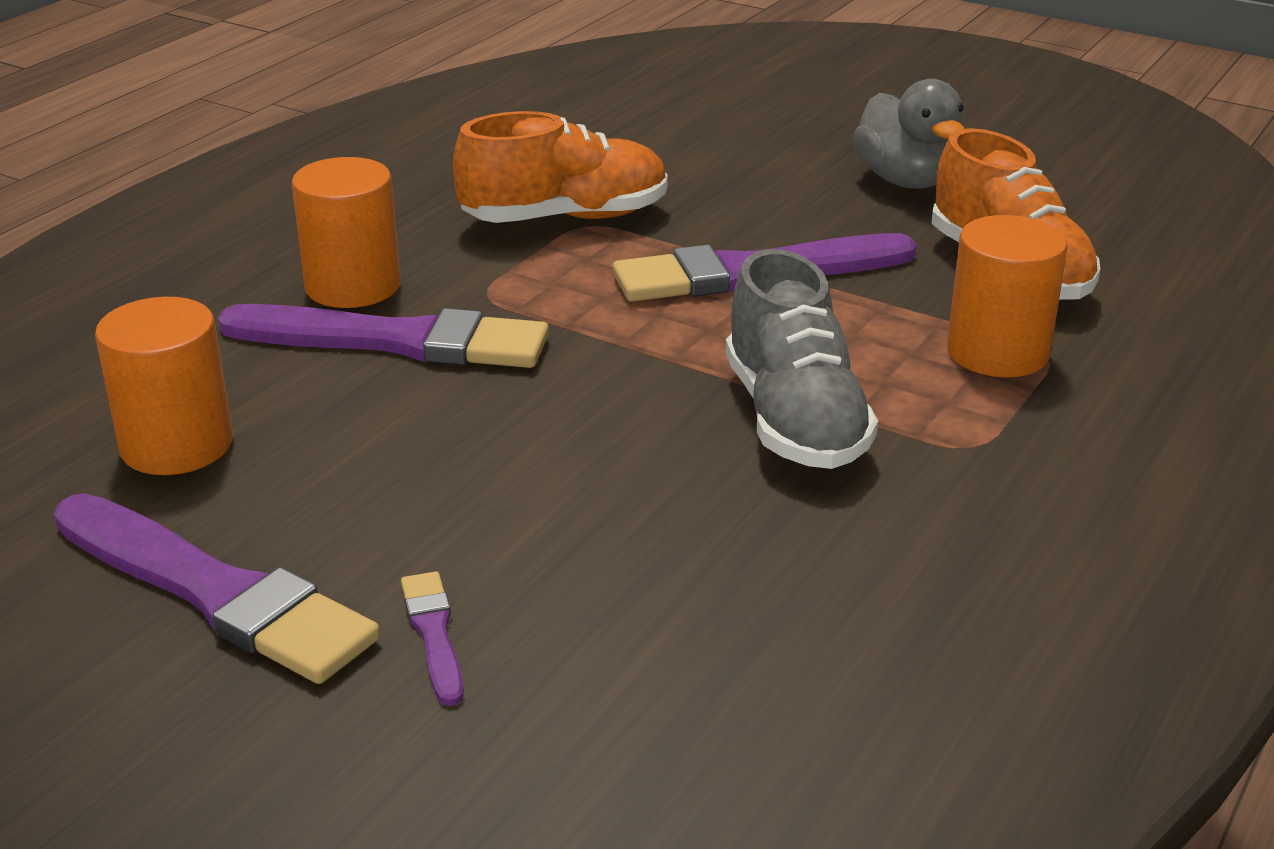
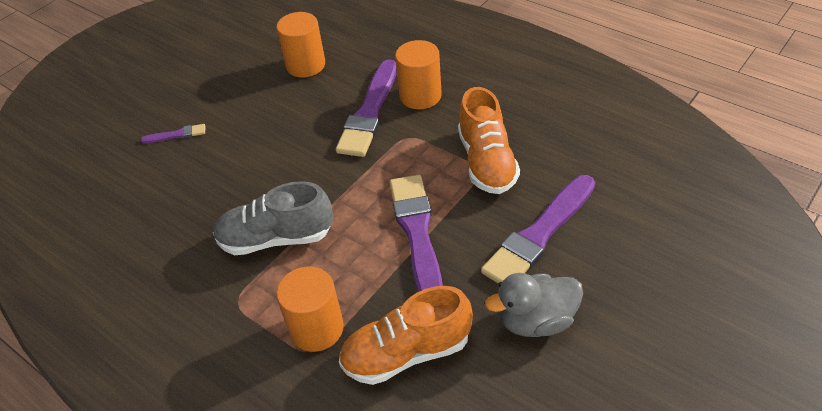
camera: 100 degrees right, 15 degrees up
(215, 592) = (217, 85): purple brush -> purple brush (539, 234)

